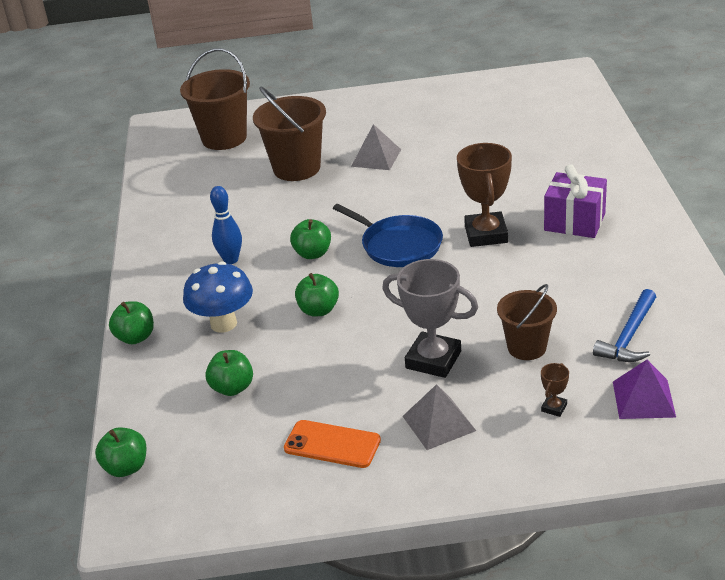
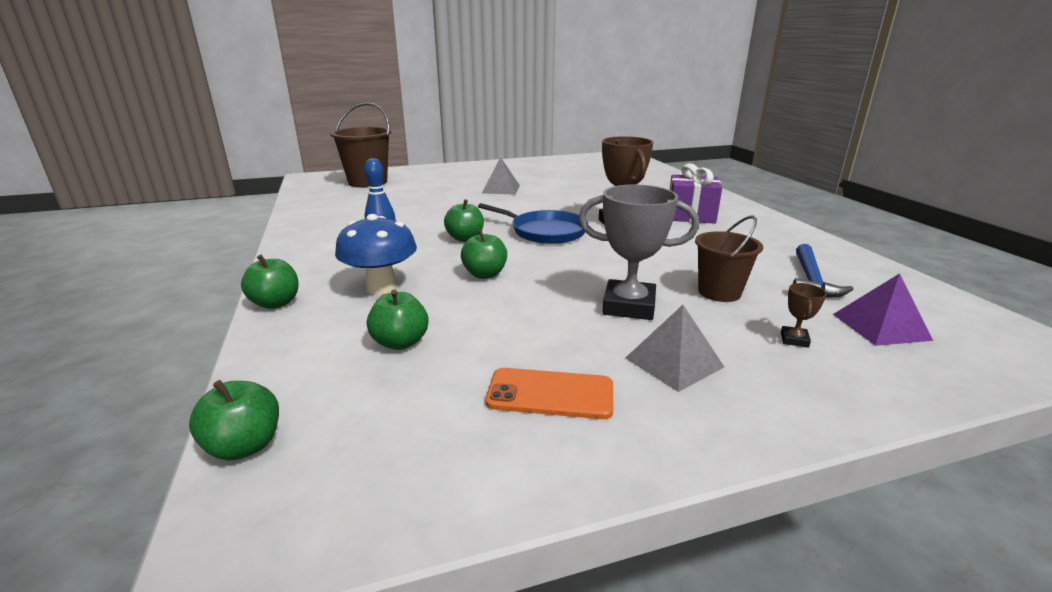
camera: 15 degrees left, 10 degrees down
(297, 168) = (434, 195): brown bucket -> none

